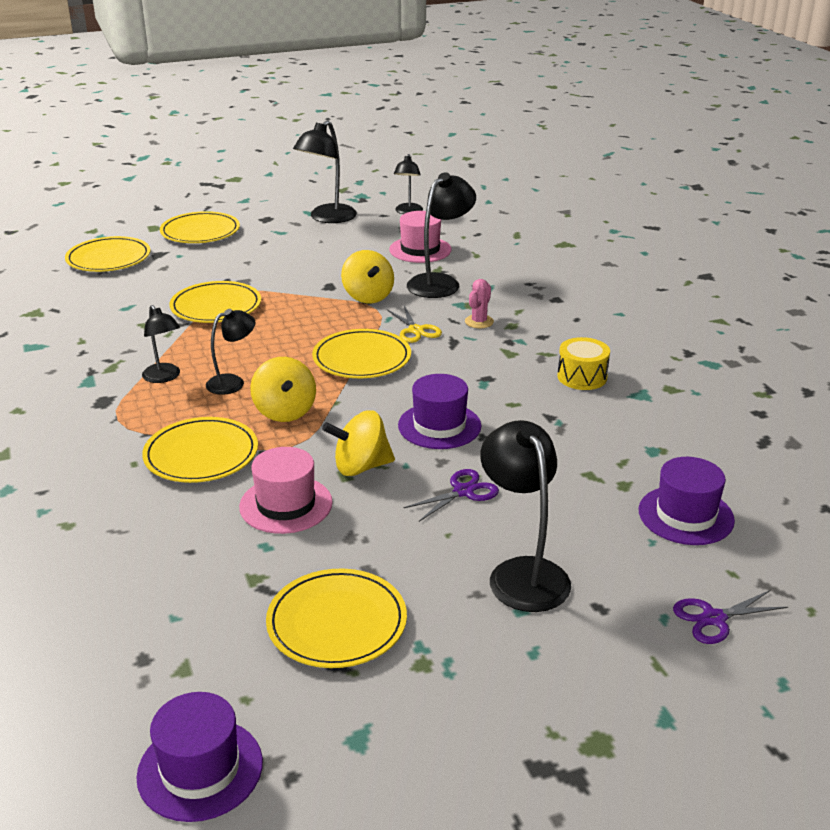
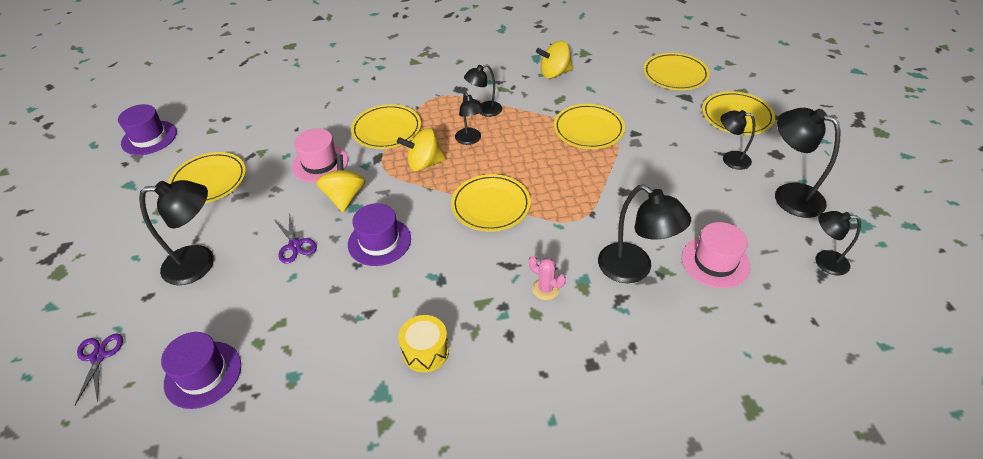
camera: 100 degrees right, 15 degrees up
(274, 238) = (730, 159): none -> black lamp
(368, 297) = (603, 215): yellow spinning top -> yellow spinning top (554, 73)
(415, 330) = (534, 242): yellow scissors -> none

